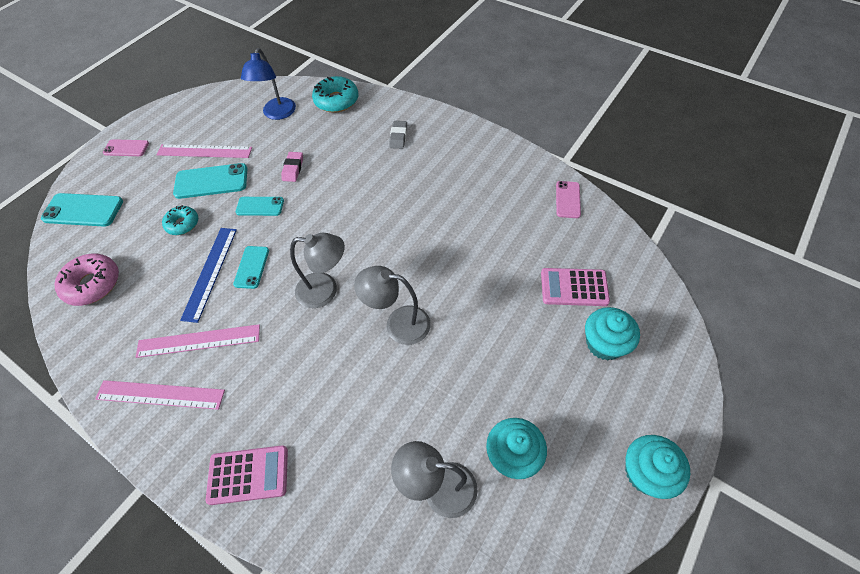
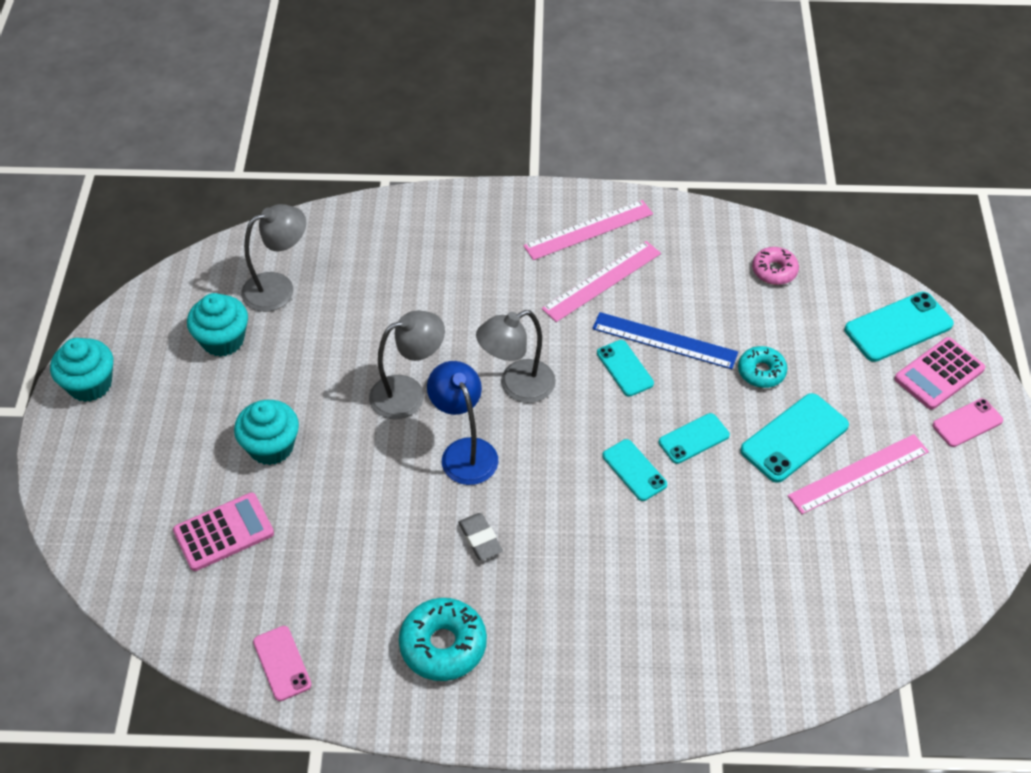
camera: 145 degrees right, 5 degrees down
(93, 284) = (774, 271): pink donut -> pink donut, size x0.64
(210, 273) = (664, 340): blue ruler -> blue ruler turned 45 degrees counterclockwise
(248, 475) = (451, 222): pink calculator -> pink calculator (939, 374)
(277, 114) = (831, 591): blue lamp -> blue lamp (464, 451)
(293, 169) = (708, 511): pink eraser -> none
(307, 206) = (634, 470): none -> turquoise phone
(336, 101) = (768, 669): turquoise donut -> turquoise donut (443, 645)
(398, 137) = (606, 648): grey eraser -> grey eraser (480, 539)
(604, 344) = (165, 483): turquoise cupcake -> turquoise cupcake (271, 446)

